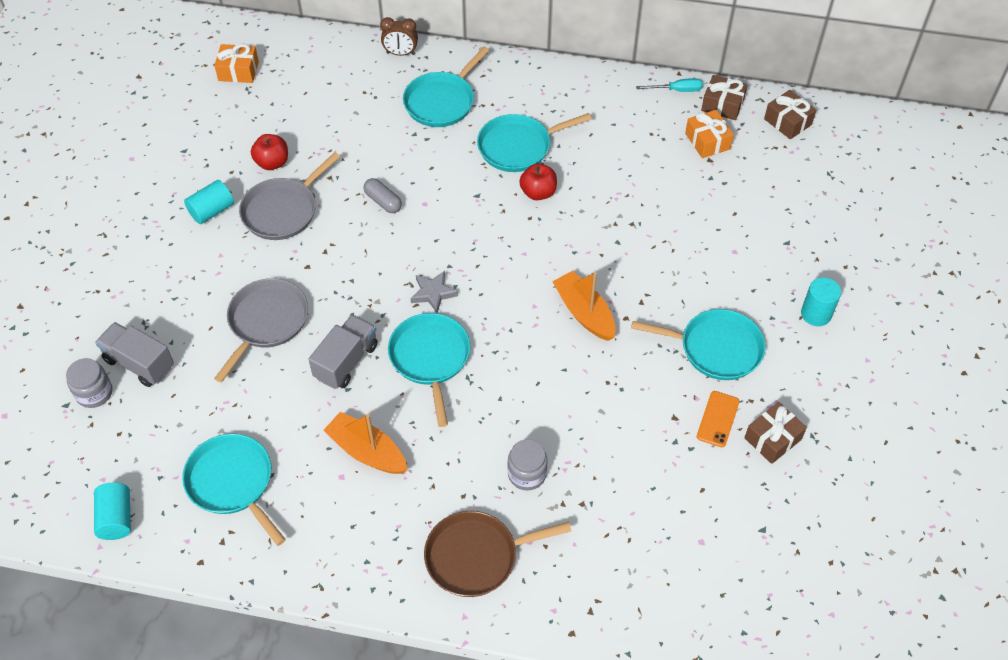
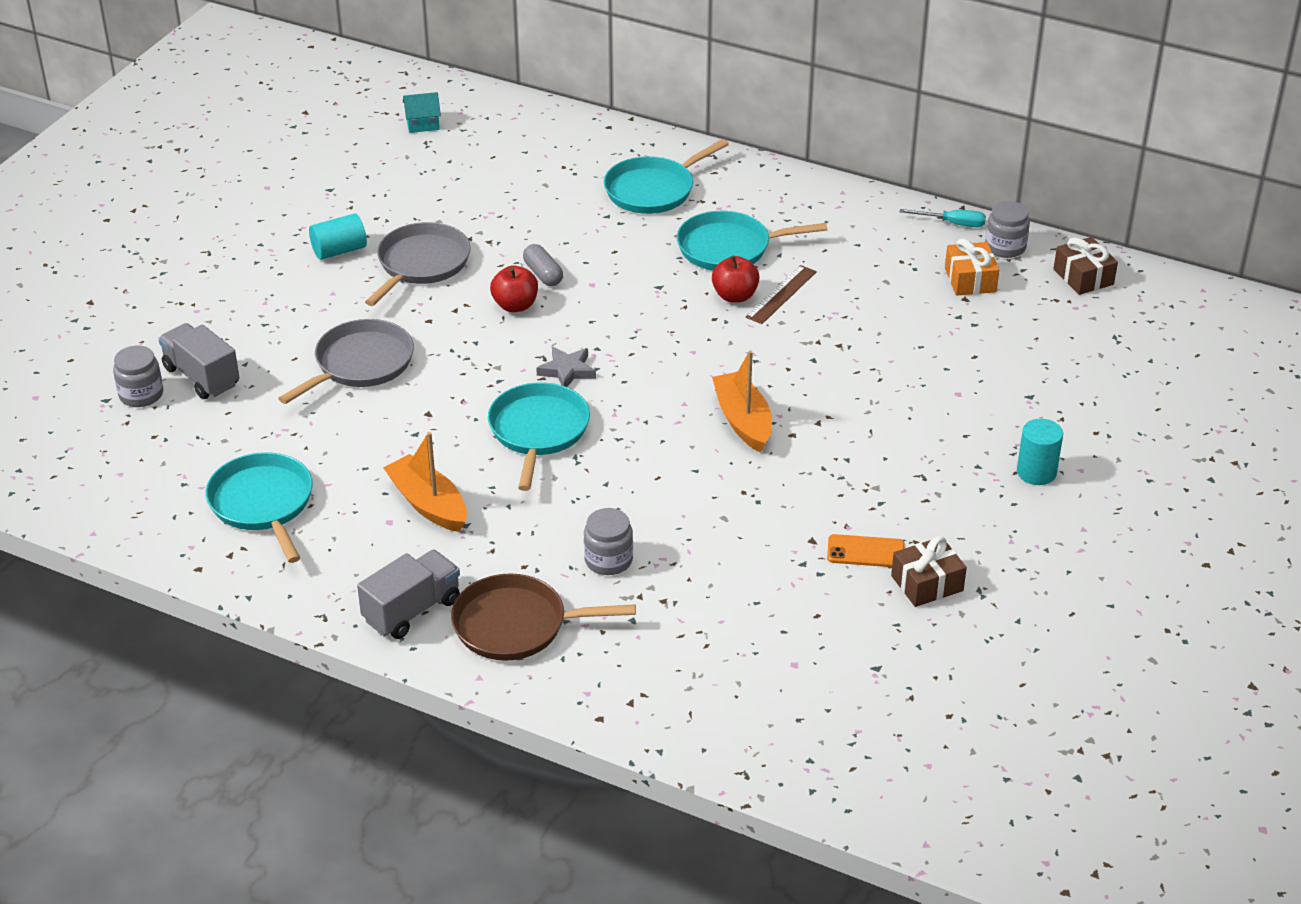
camera: 15 degrees right, 15 degrees down
(116, 518) = (121, 511): turquoise cylinder -> none
(238, 71) = (422, 124): orange gift -> turquoise house
(272, 163) = (427, 217): red apple -> red apple (515, 305)
(283, 211) = (421, 264): grey pan -> grey pan turned 150 degrees clockwise
(346, 361) = (438, 416): grey truck -> grey truck (412, 610)
(400, 53) = (622, 136): brown clock -> none
(572, 184) = (781, 294): none -> brown ruler
(716, 348) = (893, 483): turquoise pan -> none
(717, 419) = (865, 551): orange phone -> orange phone turned 60 degrees clockwise
(722, 105) = (1005, 247): brown gift -> grey jar

